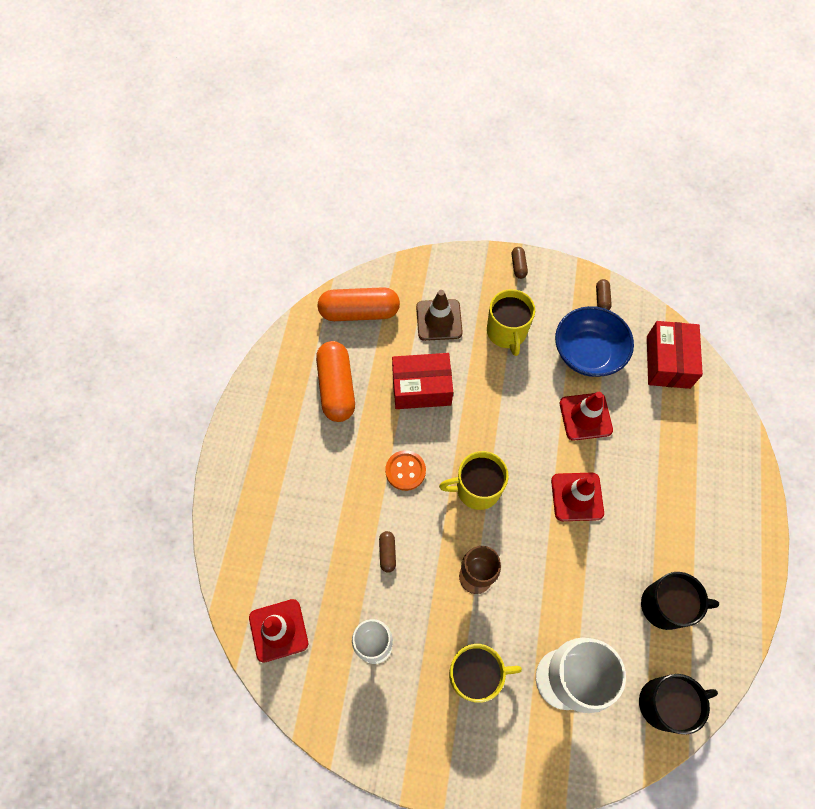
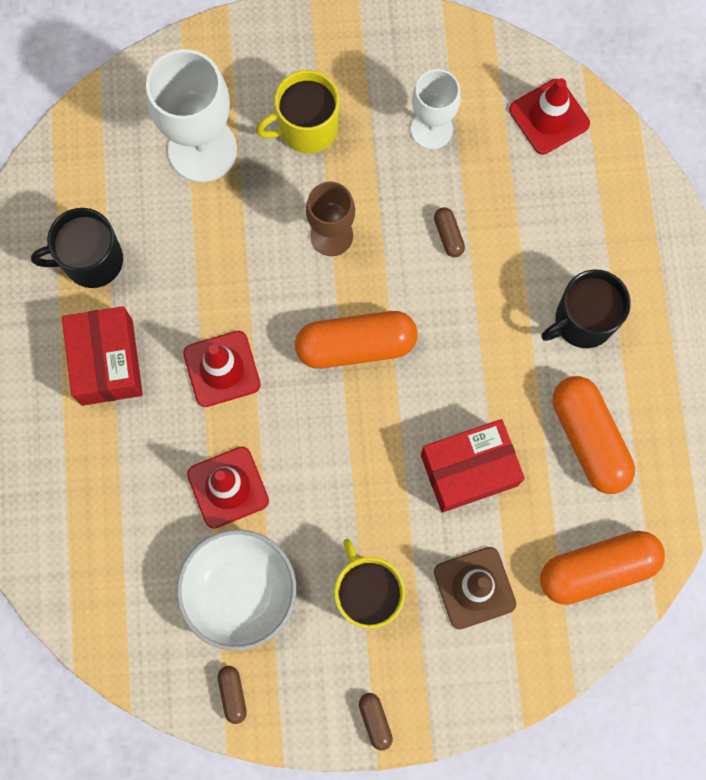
camera: 165 degrees right, 10 degrees up
(405, 471) = (456, 345): orange button -> none
(477, 489) = (356, 345): yellow mug -> orange capsule
(588, 353) = (240, 591): blue bowl -> white bowl
(664, 703) = (83, 153): black mug -> black mug (582, 321)
(668, 362) = (119, 608): red box -> red box (107, 362)

